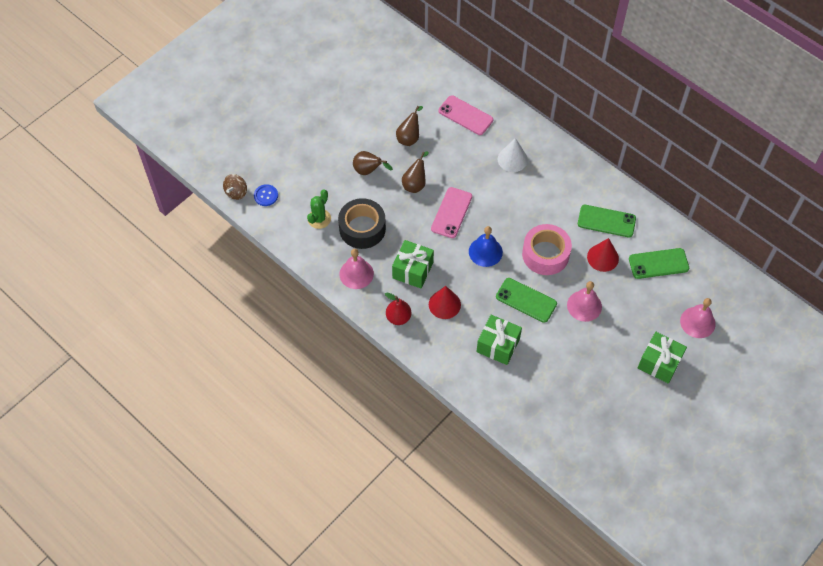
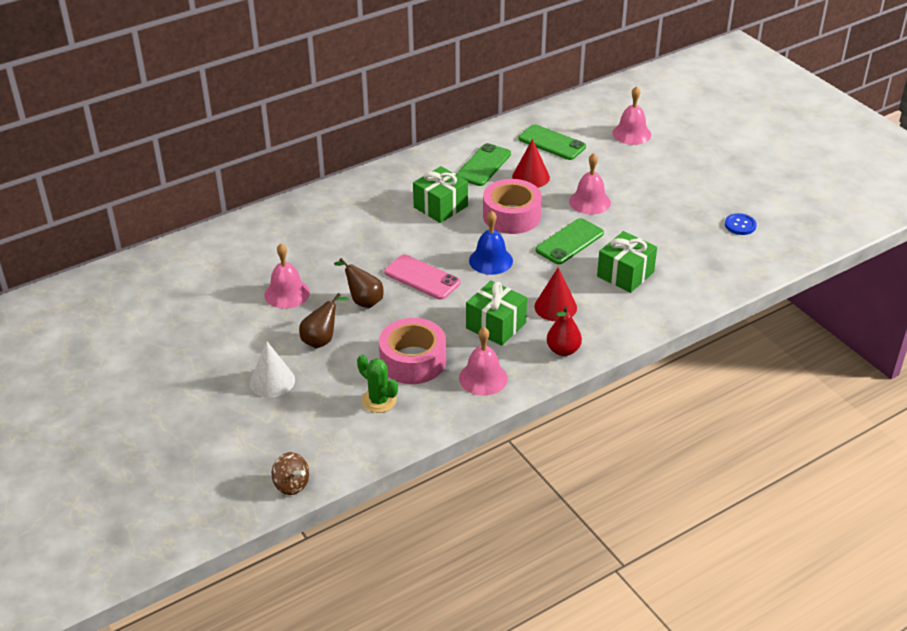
camera: 75 degrees left, 20 degrees down
(266, 196) = (313, 451): blue button -> blue button (740, 225)
(362, 228) = (413, 361): black tape -> pink tape
(409, 137) = (287, 293): brown pear -> pink bell
(465, 115) = (279, 240): pink phone -> none
(512, 159) = (365, 215): white cone -> white cone (272, 381)
(658, 263) = (552, 143): green phone -> green phone turned 60 degrees counterclockwise
(659, 363) = (675, 167): green gift -> green gift (440, 207)

